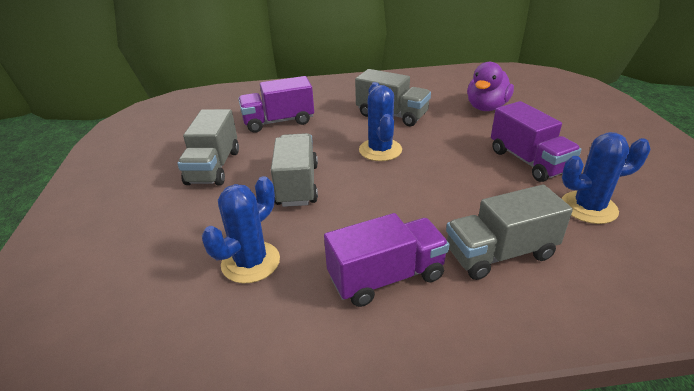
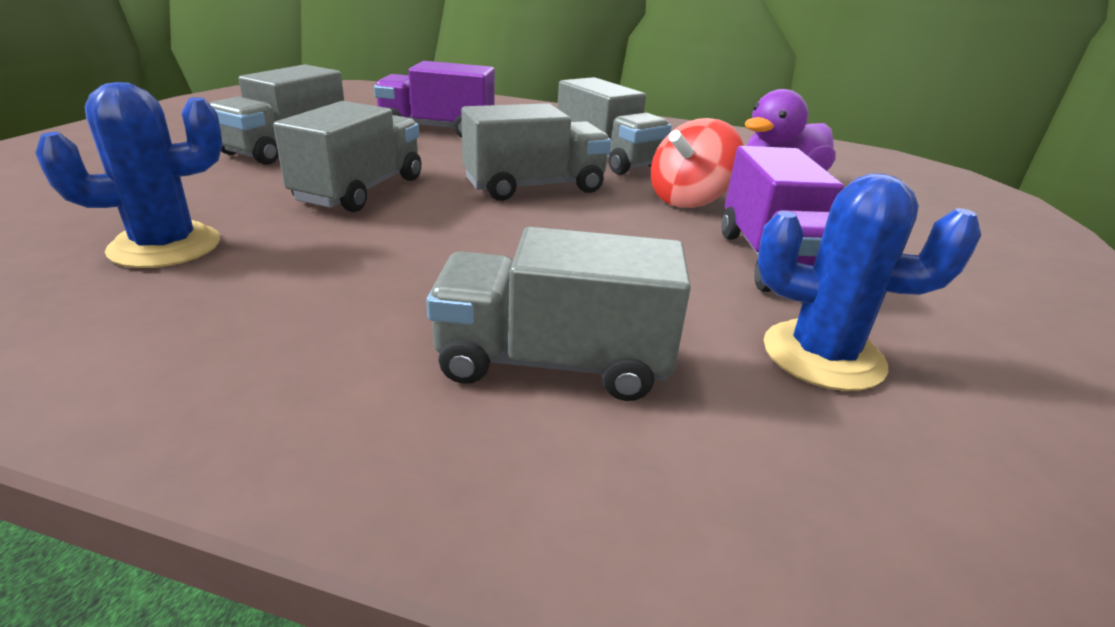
camera: 20 degrees right, 5 degrees down
(380, 150) = (534, 187): blue cactus -> grey truck
(386, 277) = (315, 326): purple truck -> none
(459, 133) = (689, 200): none -> red spinning top

